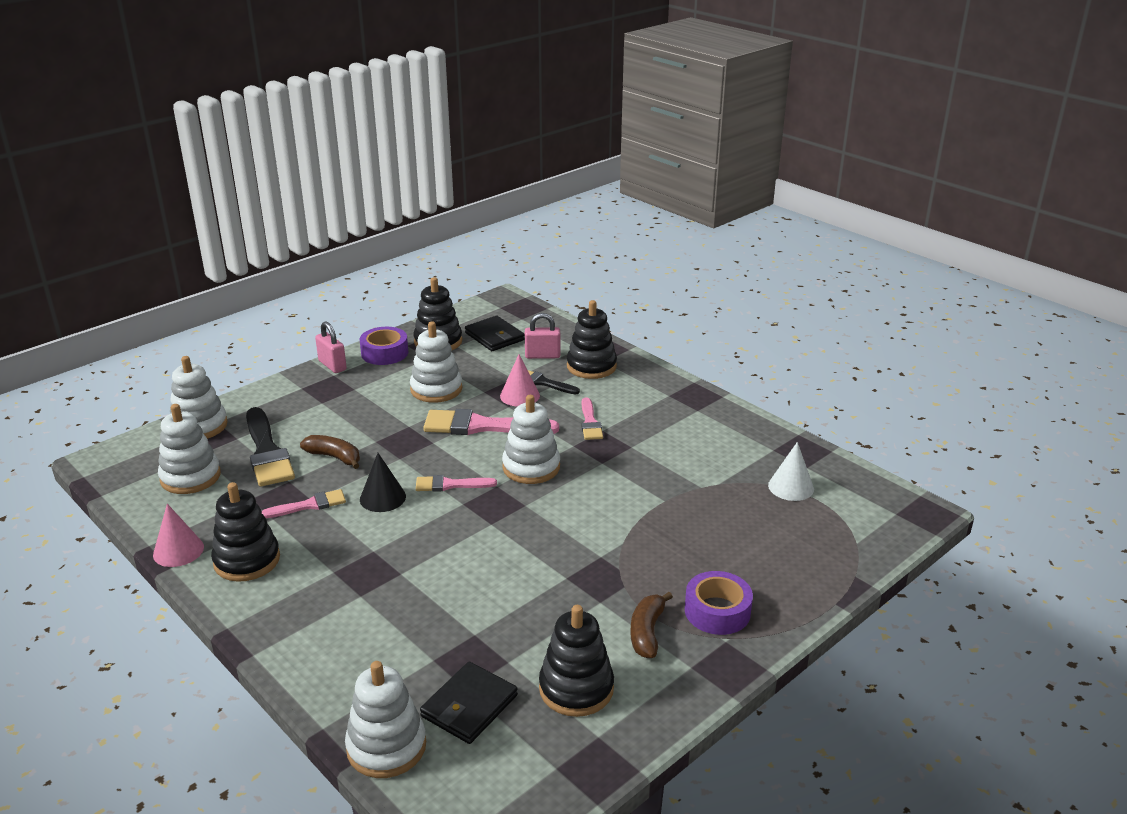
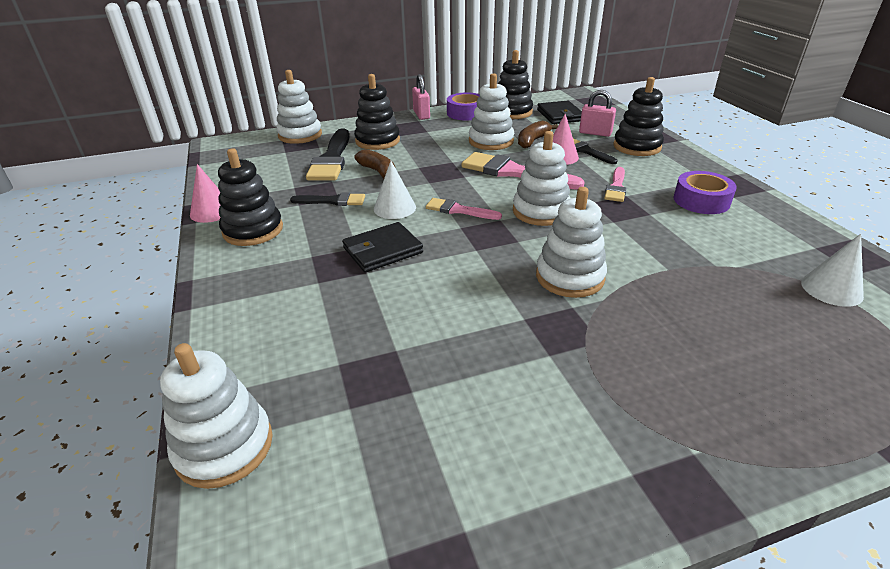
camera: 25 degrees right, 5 degrees up
(190, 477) = (266, 165): white stacking toy -> white stacking toy (569, 277)
(308, 505) = (332, 201): pink brush -> black brush
(382, 498) = (394, 208): black cone -> white cone
(469, 706) = (339, 429): black wallet -> black wallet (383, 250)
(576, 688) = (470, 451): black stacking toy -> black stacking toy (377, 141)
(647, 632) = (590, 408): brown banana -> brown banana (532, 141)
(717, 611) = (693, 409): purple tape -> purple tape (701, 200)

